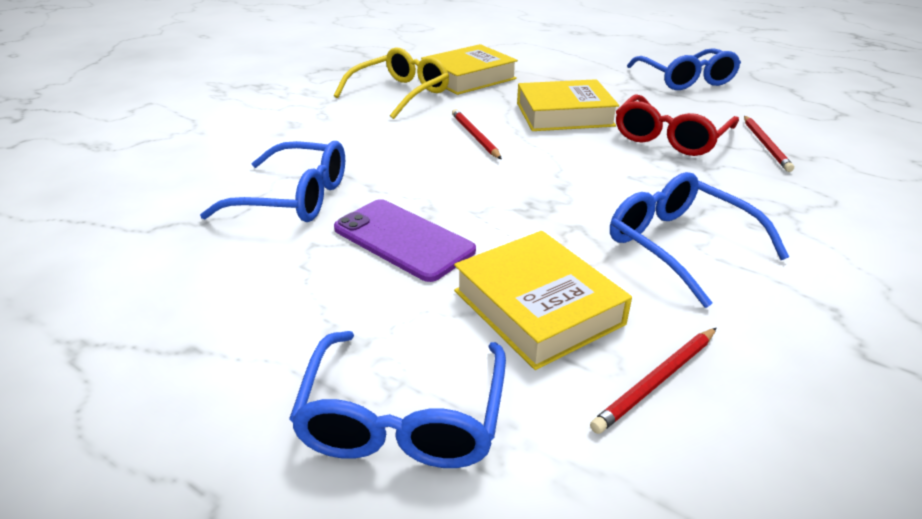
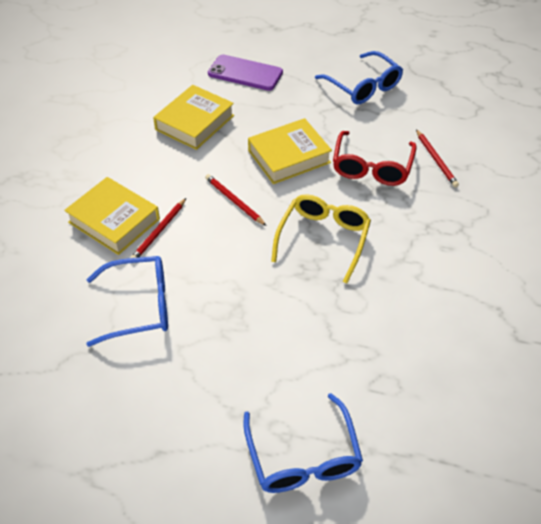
camera: 20 degrees left, 15 degrees up
(400, 93) = (150, 159): yellow glasses -> yellow glasses (323, 238)
(403, 239) = (236, 325): purple phone -> purple phone (245, 73)
(537, 307) = (342, 357): yellow book -> yellow book (114, 221)
(656, 381) = (420, 390): red pencil -> red pencil (159, 231)
(679, 245) = (405, 280): blue glasses -> none

